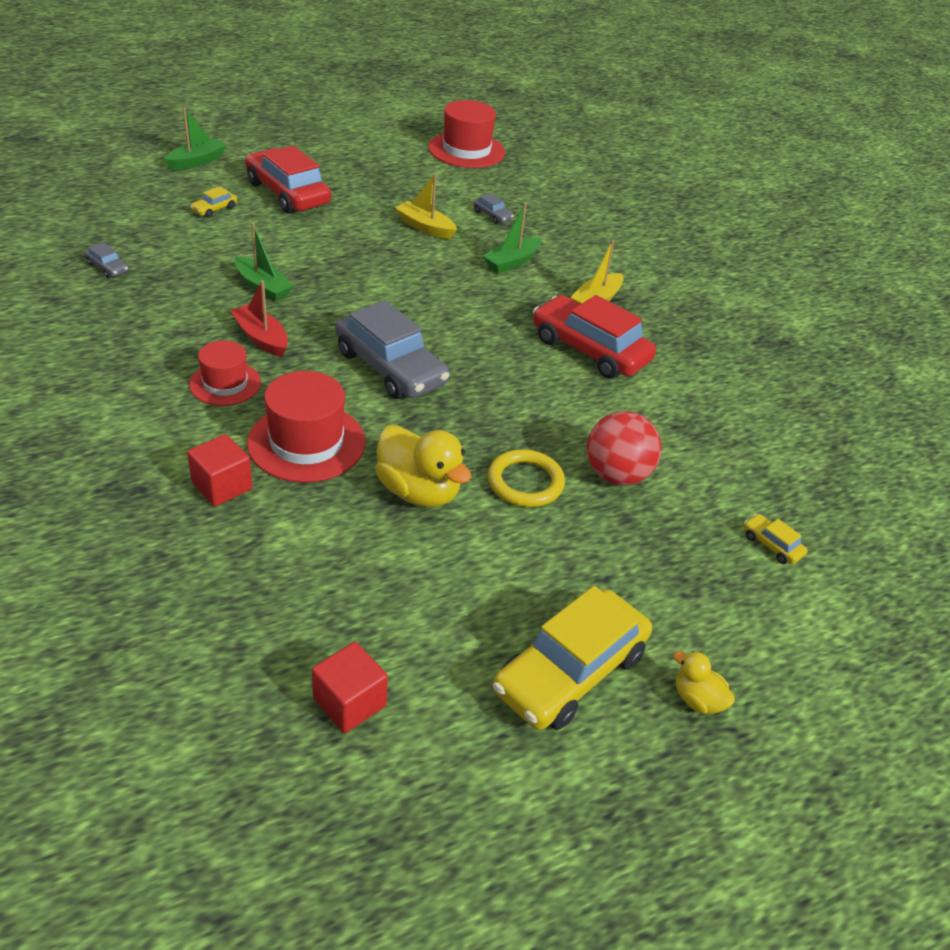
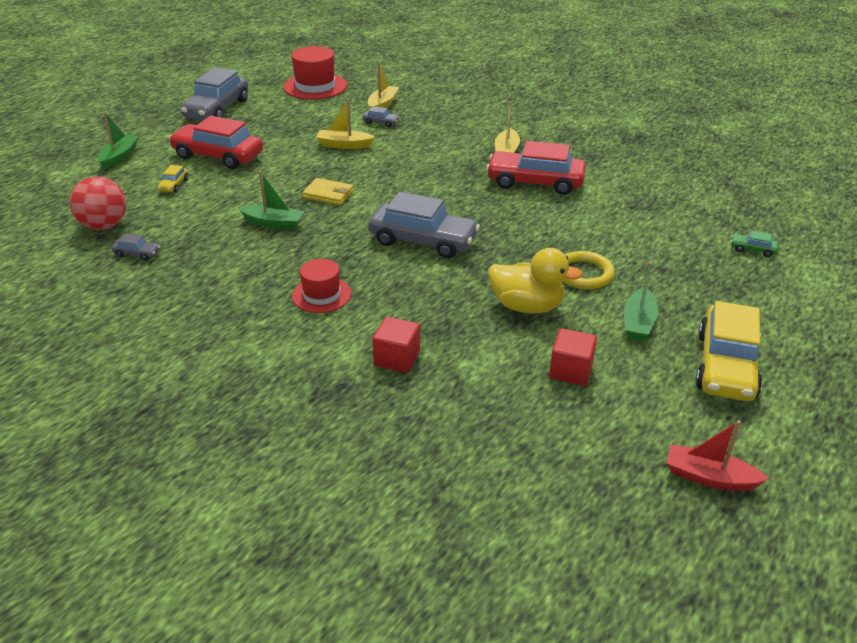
camera: 25 degrees left, 5 degrees down
(261, 338) = (312, 256): red boat -> red boat (709, 477)
(306, 442) = (421, 308): red hat -> none
(340, 142) = (217, 109): none -> grey car
(349, 702) = (626, 444): red cube -> red cube (571, 371)
(350, 276) = (328, 194): none -> yellow wallet
(512, 262) = (427, 147): green boat -> green boat (638, 322)
(516, 195) = (382, 105): none -> yellow boat
(616, 475) = (630, 247): red ball -> red ball (104, 226)
(697, 699) = (804, 347): yellow duck -> none
(772, 545) = (753, 249): yellow car -> green car

